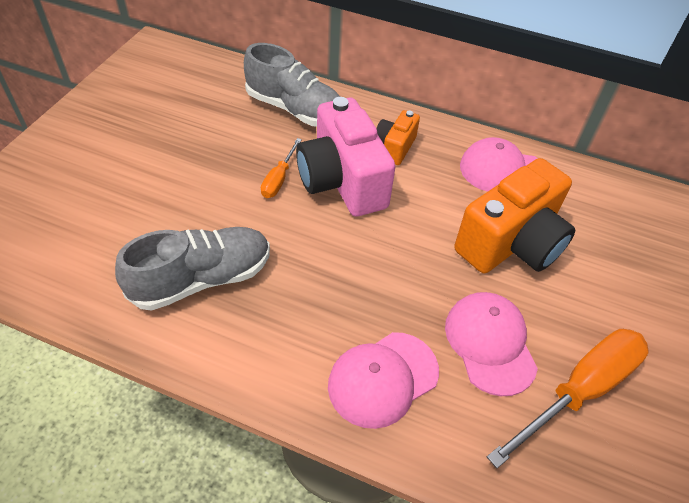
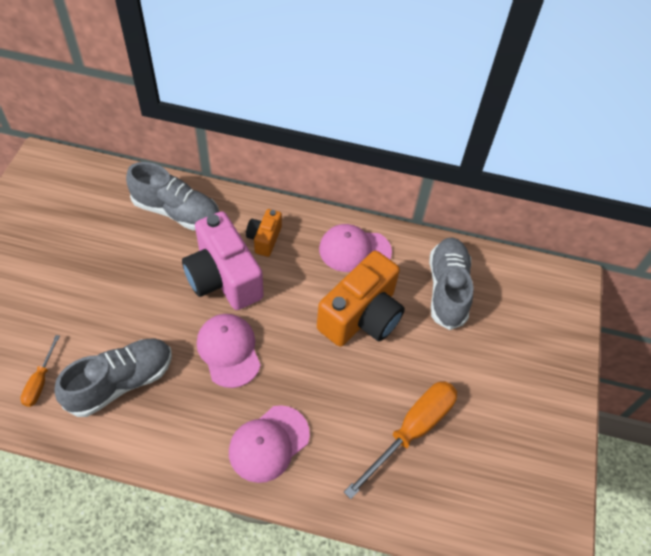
camera: 10 degrees left, 5 degrees up
(279, 179) = (171, 283): orange screwdriver -> orange screwdriver (40, 381)
(490, 343) = (346, 404): pink cap -> pink cap (229, 351)
(621, 227) = (447, 289): none -> grey shoe

